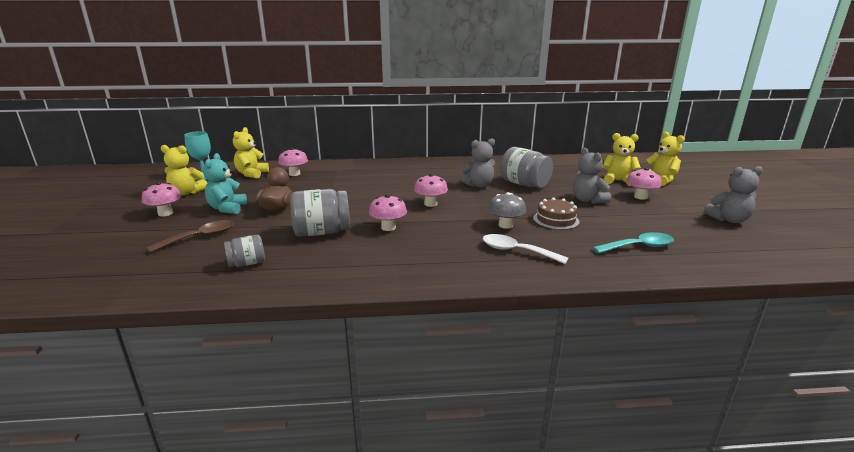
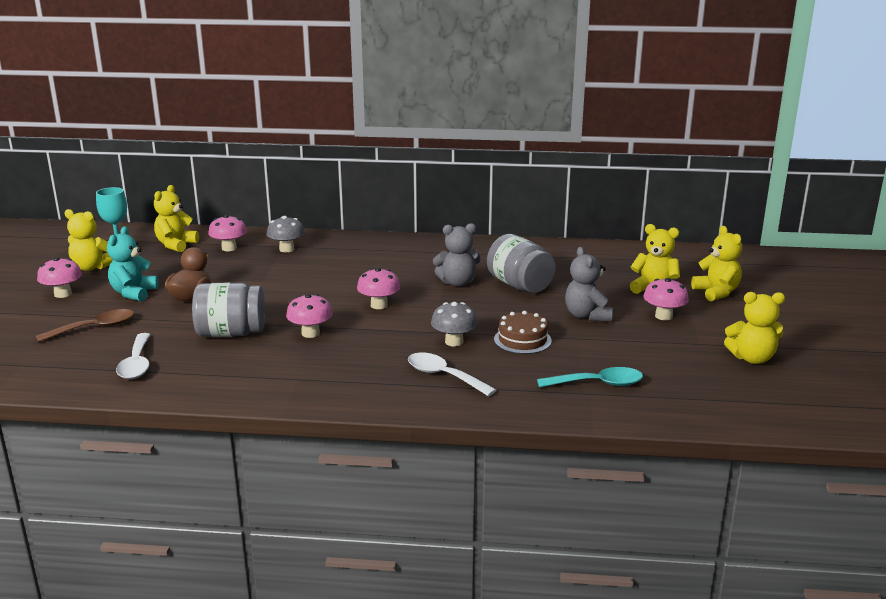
camera: 10 degrees right, 0 degrees up
(247, 263) = (136, 364): grey jar -> white spoon
(339, 172) = (286, 249): none -> grey mushroom
(728, 220) = (752, 358): grey teddy bear -> yellow teddy bear

